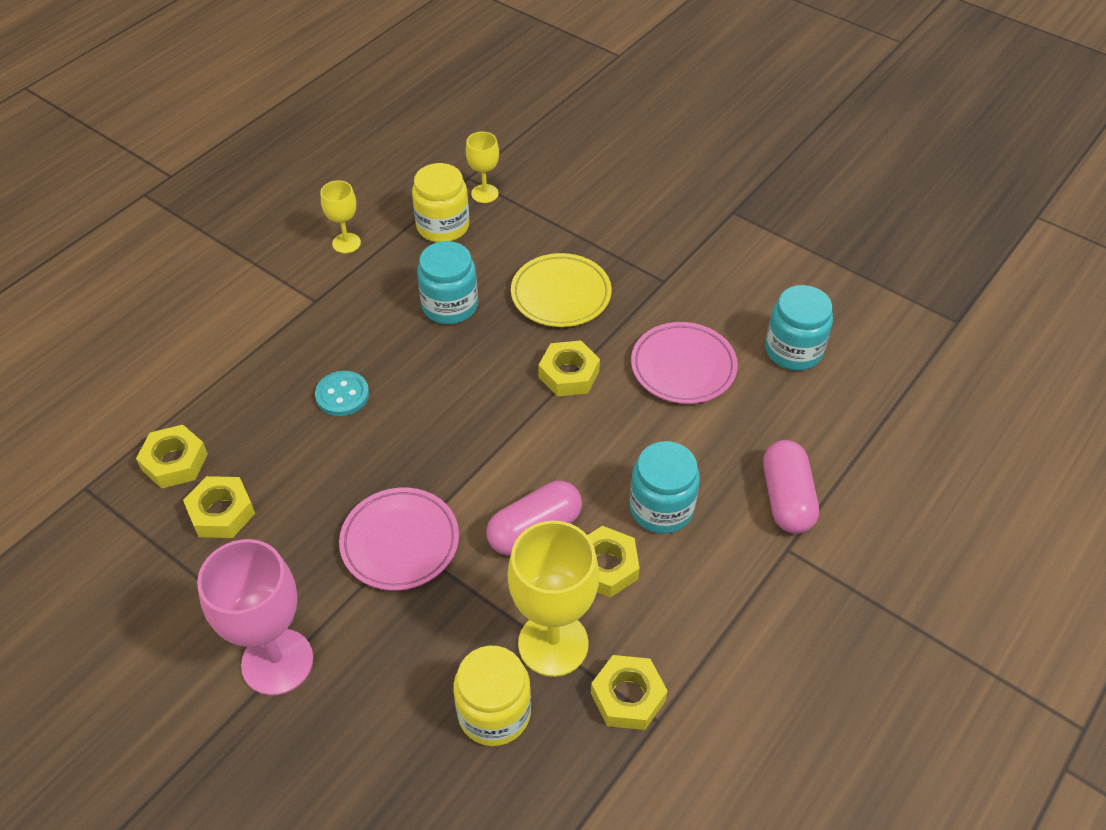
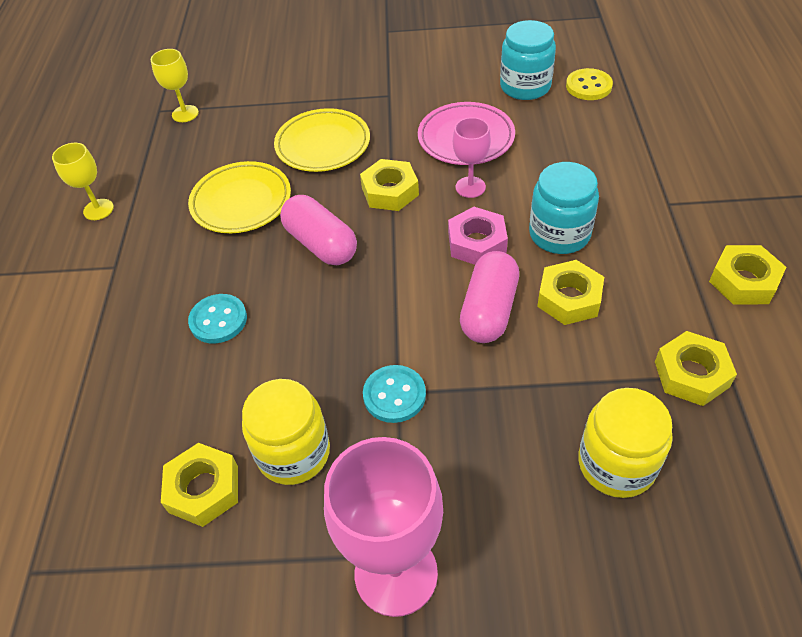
camera: 35 degrees left, 0 degrees up
(174, 462) = (108, 480): yellow nut -> yellow nut (743, 281)
(400, 542) = (394, 395): pink plate -> turquoise button
(443, 226) = (174, 153): yellow jar -> yellow jar (293, 453)
(450, 306) = (241, 202): turquoise jar -> yellow plate
(553, 644) = (597, 379): yellow goblet -> none
(587, 468) = (477, 243): none -> pink nut
(636, 415) = (470, 187): none -> pink goblet
(786, 498) = (630, 174): pink capsule -> pink capsule (321, 244)
(853, 389) = (588, 86): none -> yellow button

